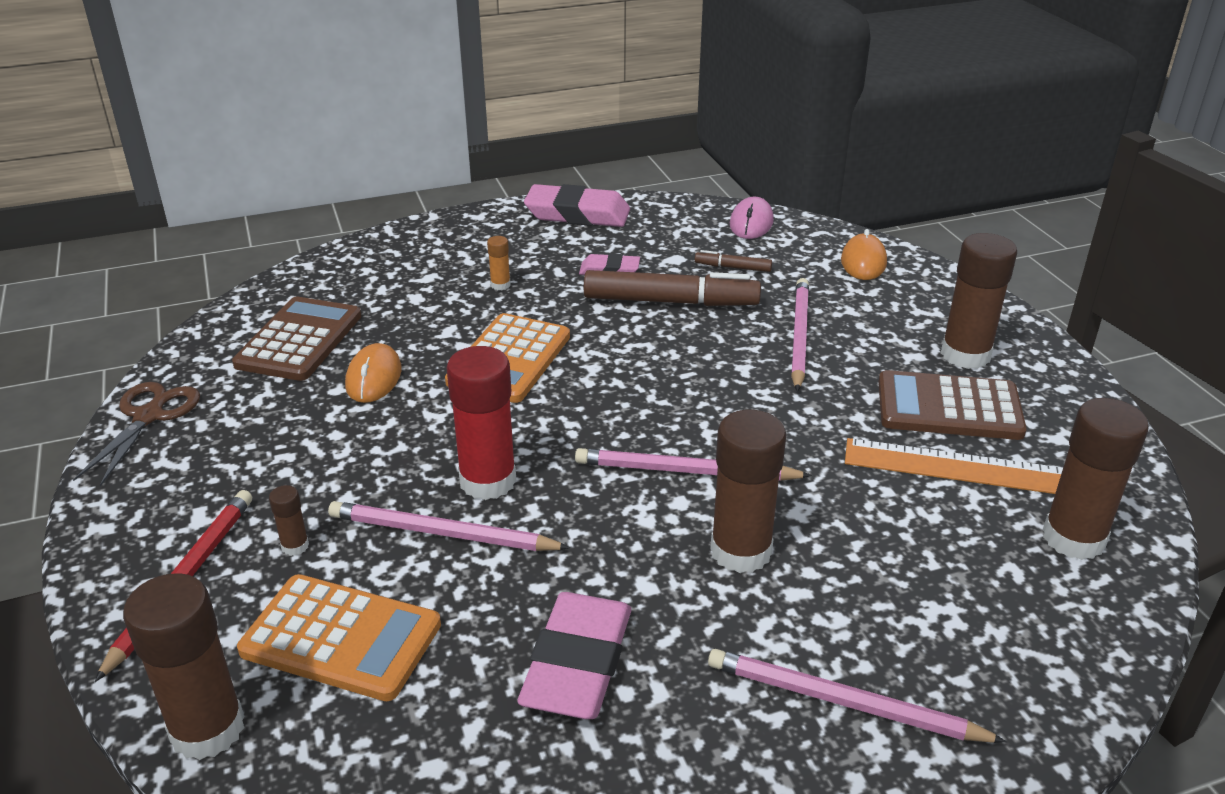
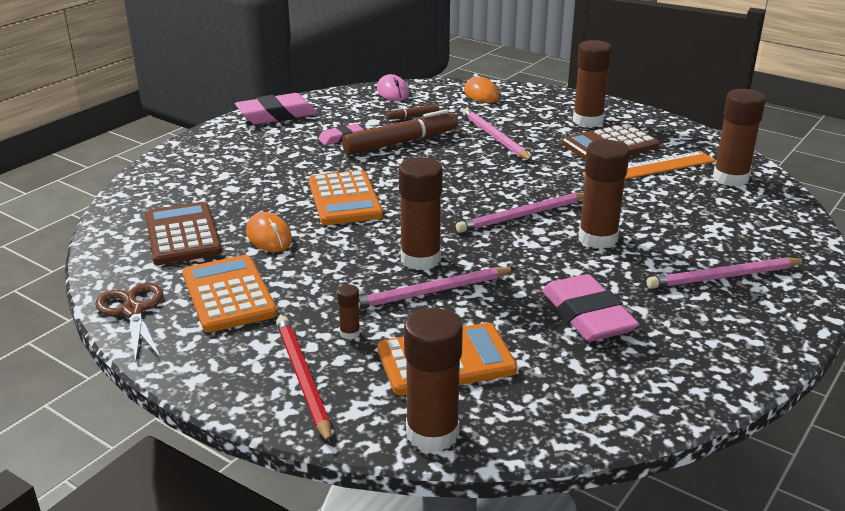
camera: 35 degrees left, 5 degrees down
(248, 436) = (228, 295): none -> orange calculator
(488, 481) = (420, 259): red glue stick -> brown glue stick
(500, 285) = (281, 165): orange glue stick -> none

